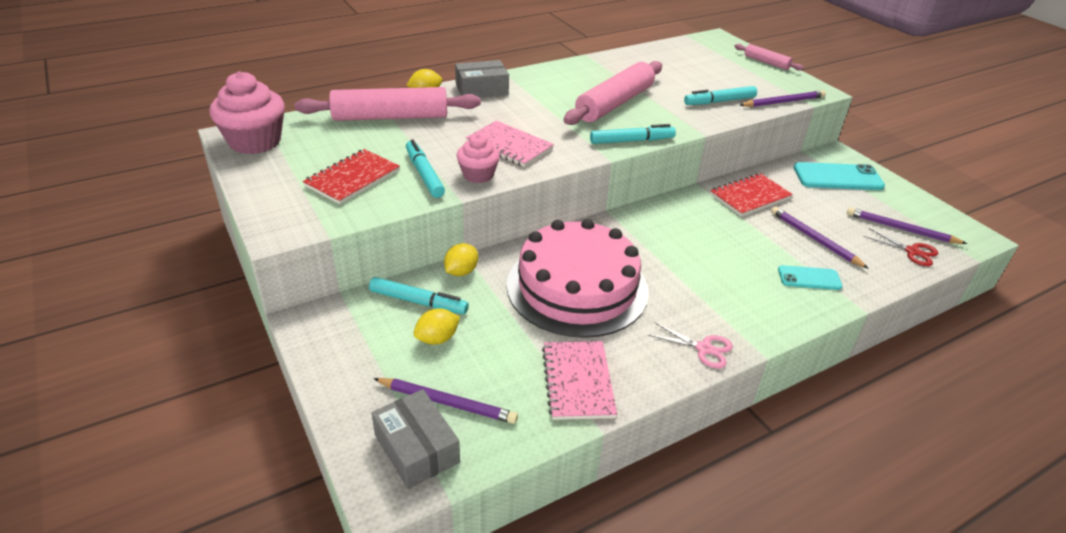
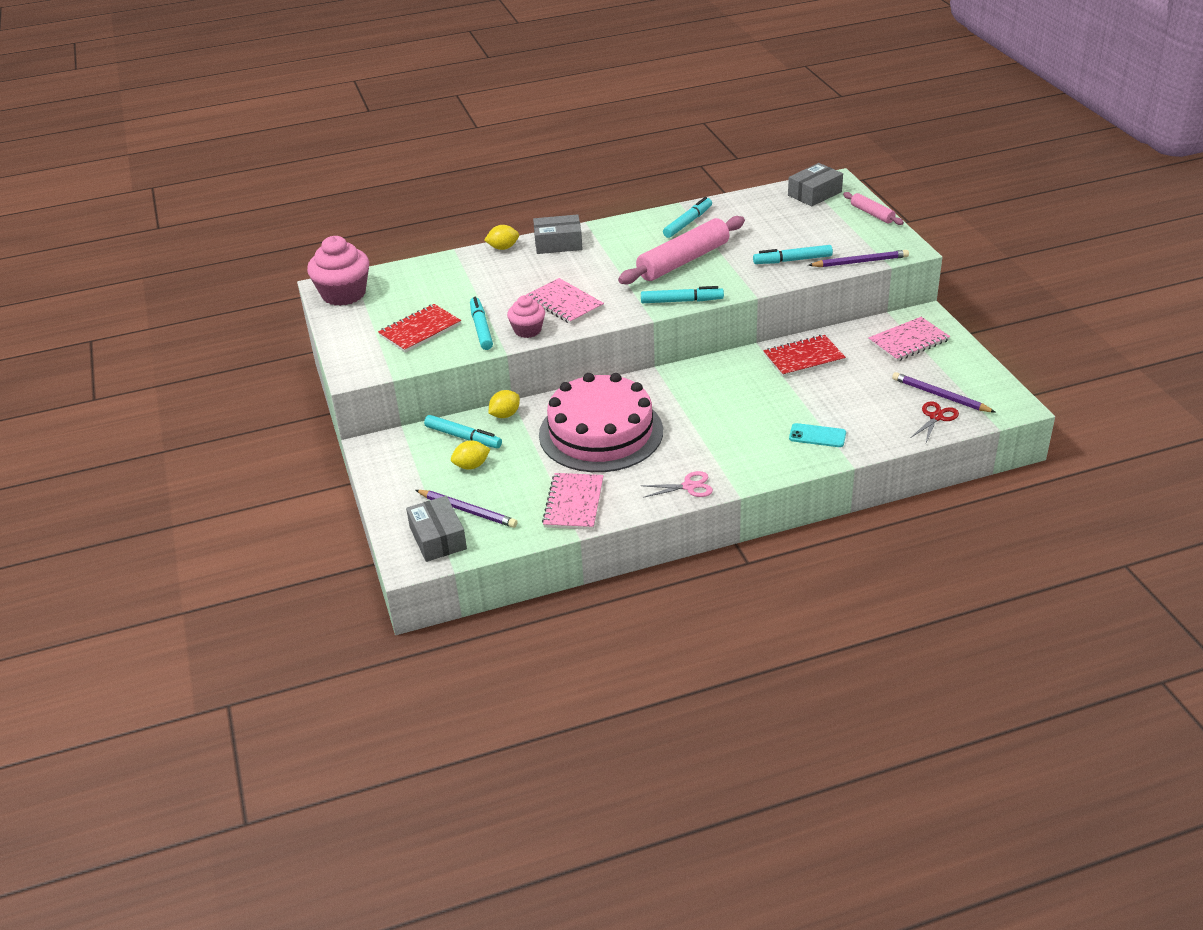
camera: 15 degrees right, 0 degrees up
(390, 117) = (465, 272): pink rolling pin -> none
(602, 70) = (688, 223): none -> turquoise marker
(704, 348) = (689, 486): pink scissors -> pink scissors turned 45 degrees counterclockwise
(705, 47) = (814, 193): none -> grey box
(814, 239) = (844, 401): purple pencil -> none
(837, 177) = (908, 341): turquoise phone -> pink notebook
(912, 252) = (936, 417): red scissors -> red scissors turned 105 degrees counterclockwise

